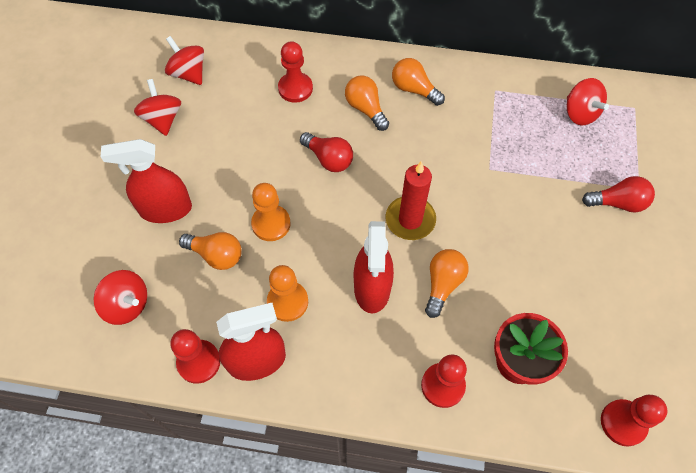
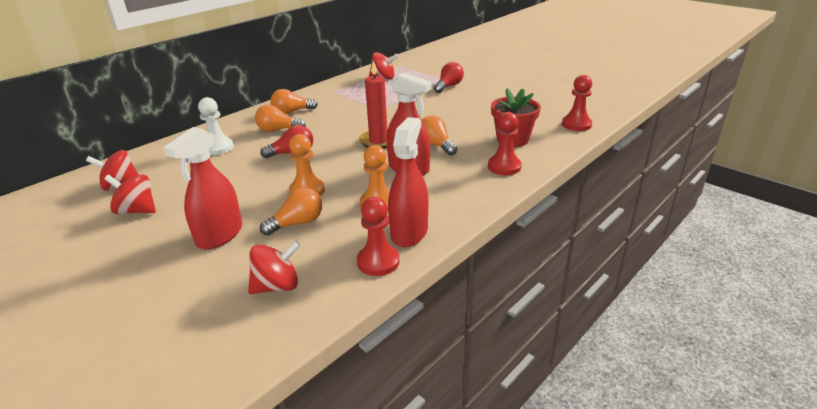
camera: 55 degrees left, 30 degrees down
(295, 88) = (218, 148): red pawn -> white pawn

